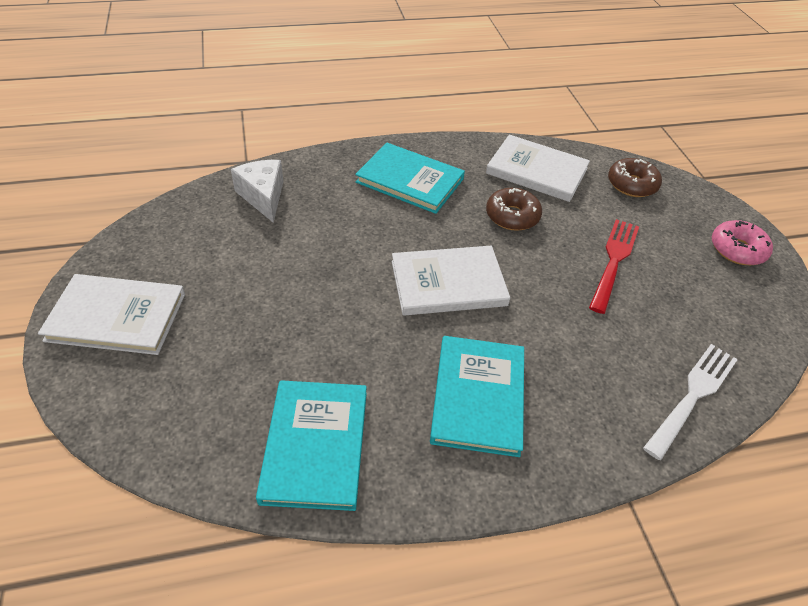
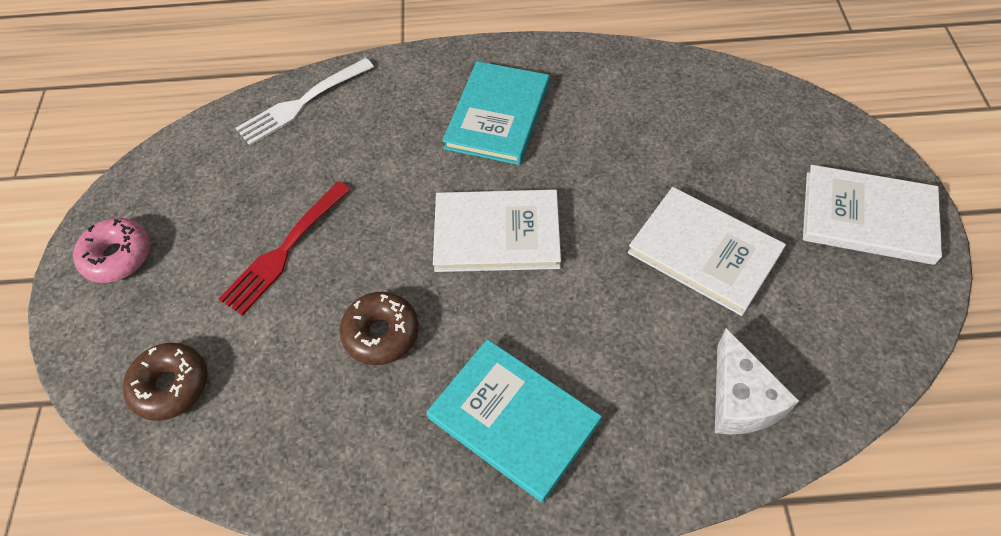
camera: 165 degrees left, 10 degrees up
(315, 445) = (645, 89): turquoise book -> none
(536, 171) = (303, 428): white book -> white book (704, 252)

